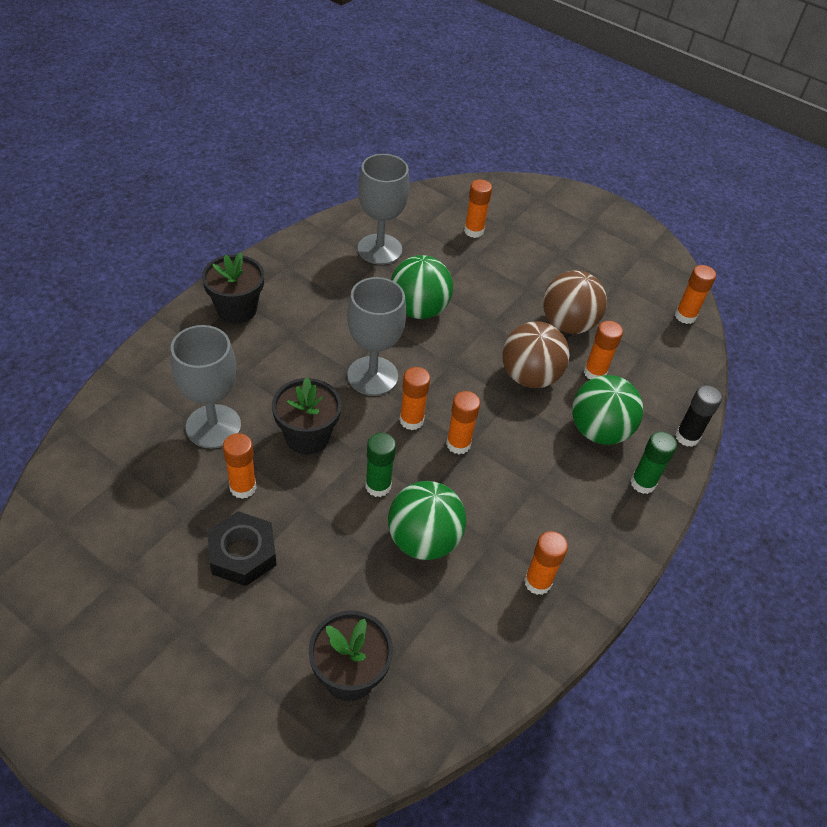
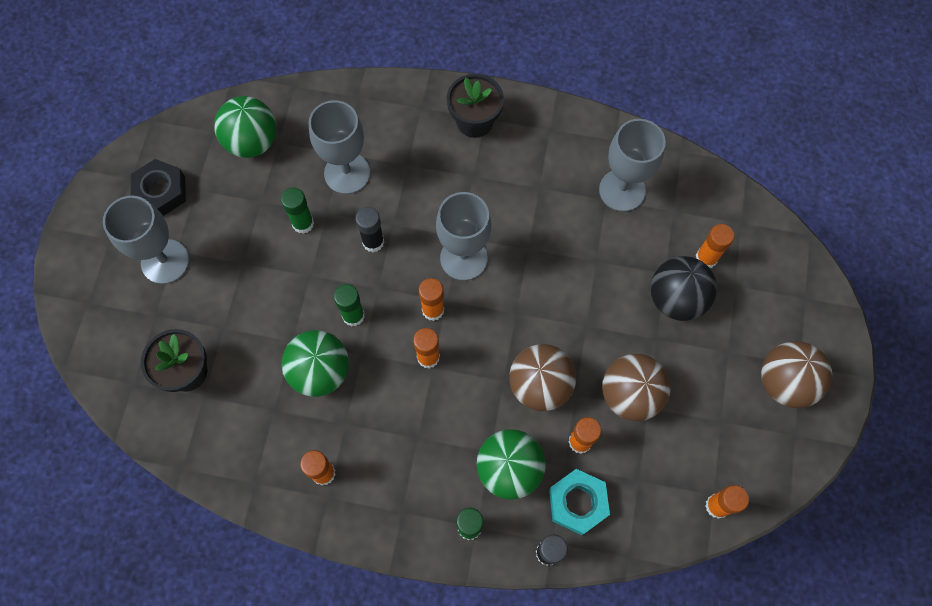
camera: 70 degrees right, 20 degrees up
(190, 645) = (165, 261): none -> grey goblet
(242, 553) = (248, 254): black nut -> black nut (161, 191)
(243, 487) = (303, 223): orange glue stick -> green glue stick
(307, 436) = (373, 242): black flower pot -> black glue stick
(418, 309) = (565, 258): green ball -> green ball (252, 142)
(498, 262) = (676, 299): none -> black ball
(601, 237) = (785, 382): none -> brown ball
(649, 398) = (578, 503): none -> turquoise nut

